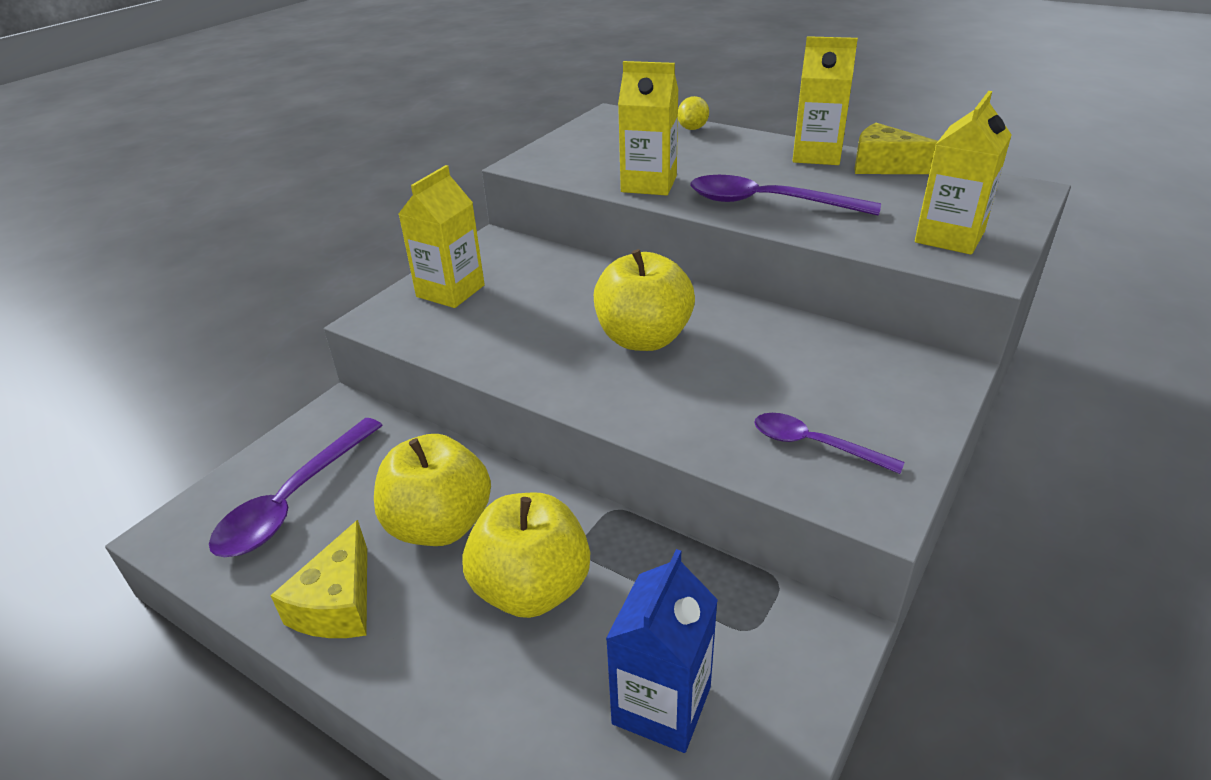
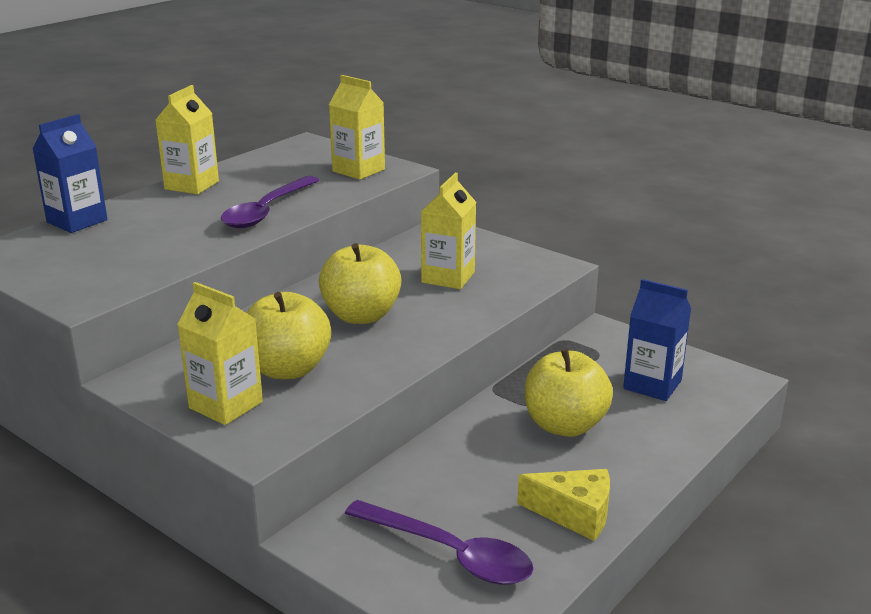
camera: 85 degrees left, 10 degrees down
(439, 525) = (496, 467): yellow apple -> yellow apple (288, 369)
(649, 184) = (191, 249): yellow carton -> yellow carton (448, 277)
(692, 128) = (77, 221): yellow lemon -> blue carton
(814, 445) = (504, 274): purple spoon -> none
(884, 166) = (233, 169): yellow cheese -> none

